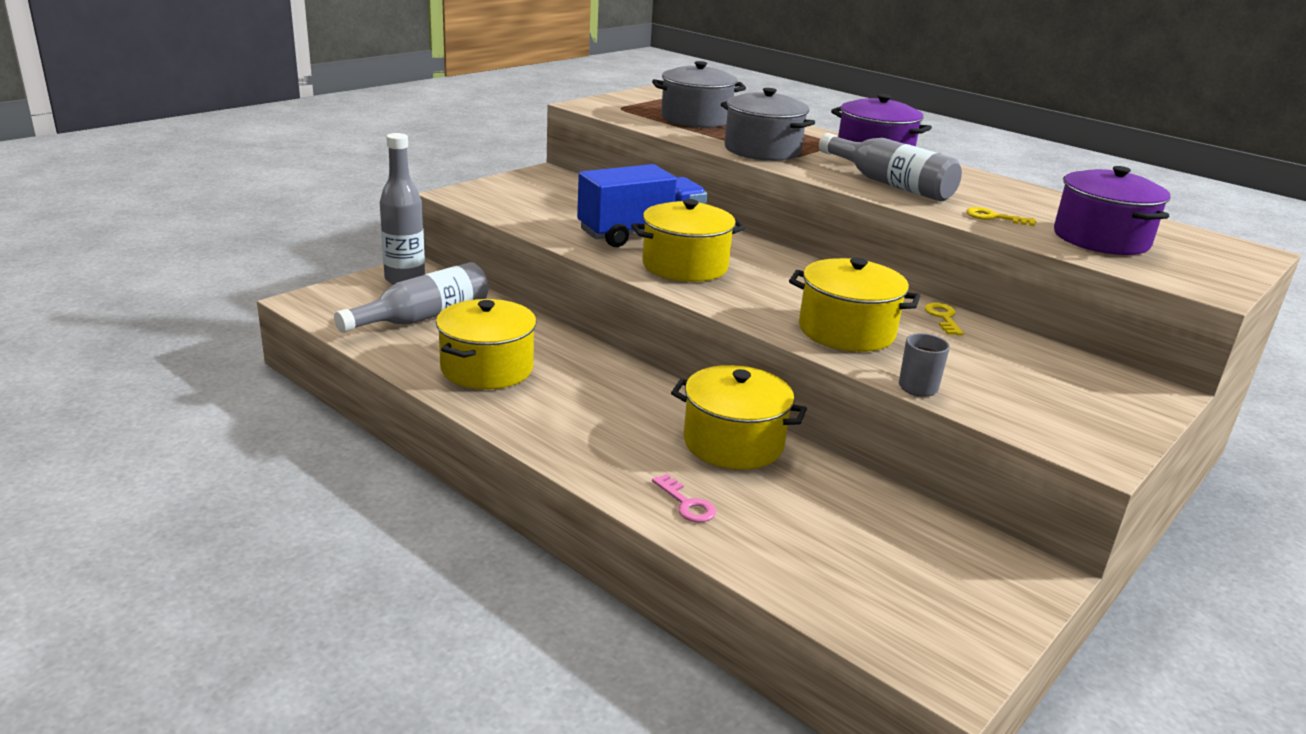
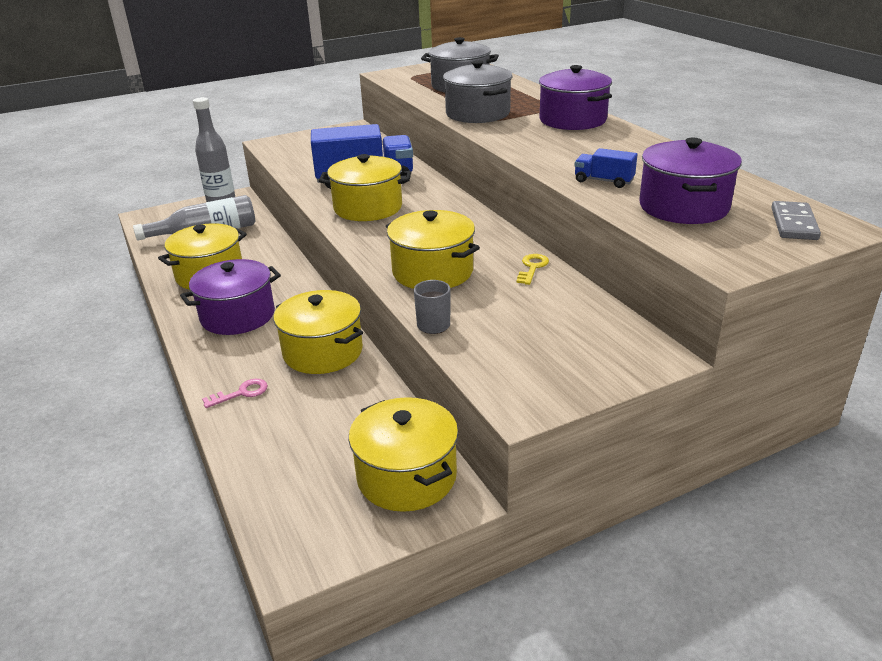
camera: 25 degrees right, 5 degrees up
(581, 414) = (238, 316): none -> purple pot
(686, 504) = (241, 393): pink key -> pink key turned 105 degrees counterclockwise
(890, 184) = (549, 146): grey bottle -> none
(969, 561) = (406, 476): none -> yellow pot
(994, 217) = (603, 181): yellow key -> blue truck
(1212, 249) = (794, 224): none -> grey domino

